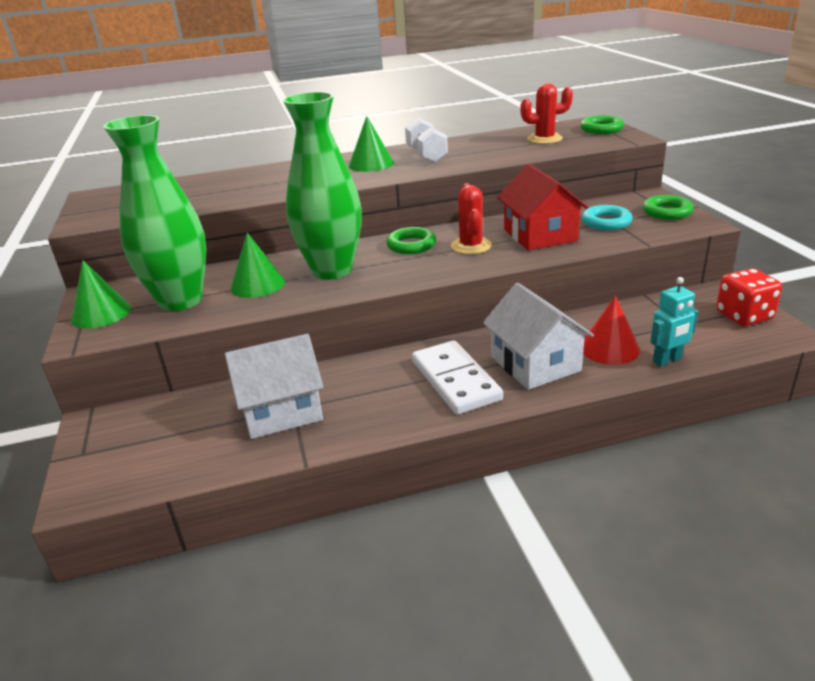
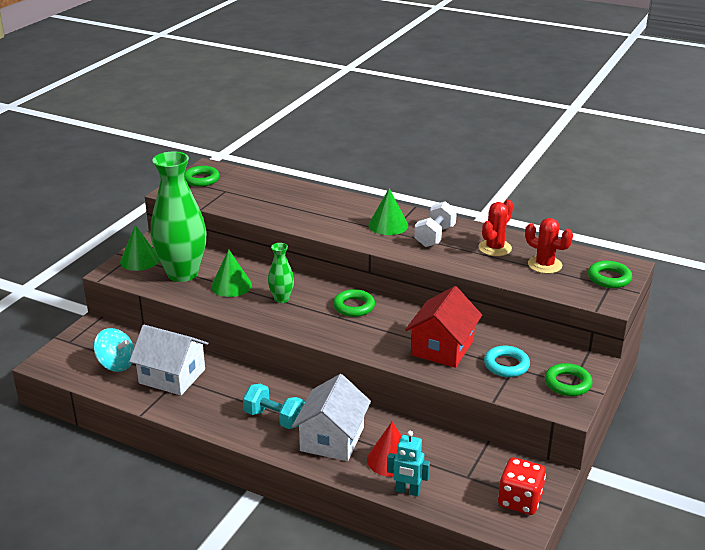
camera: 40 degrees right, 0 degrees up
(102, 204) = (201, 179): none -> green ring
(189, 438) = (116, 364): none -> turquoise spinning top
(332, 270) = (281, 299): green vase -> green vase, size x0.46
(455, 380) = (274, 418): white domino -> turquoise dumbbell
(471, 246) = (385, 329): red cactus -> red cactus (495, 248)

